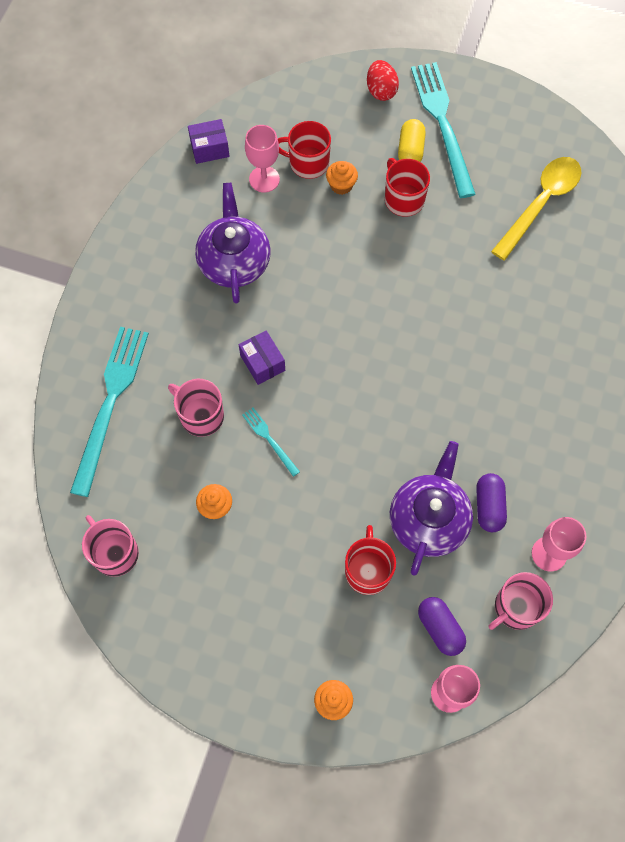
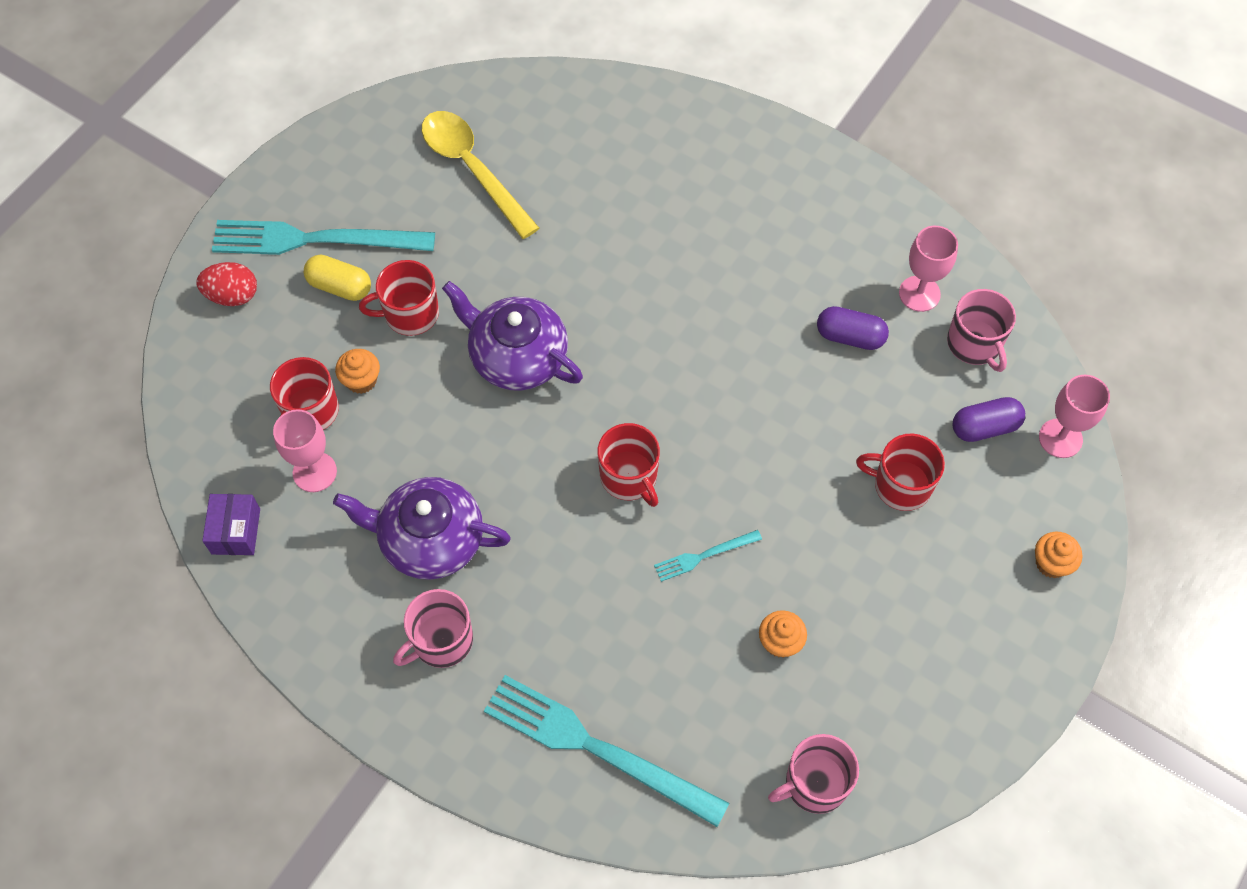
camera: 75 degrees left, 5 degrees down
(201, 416) = (648, 632): pink mug -> pink mug (441, 641)
(262, 363) = (593, 539): purple box -> none
(317, 374) = (629, 477): none -> red mug
(429, 519) = (851, 403): purple teapot -> purple teapot (517, 356)

